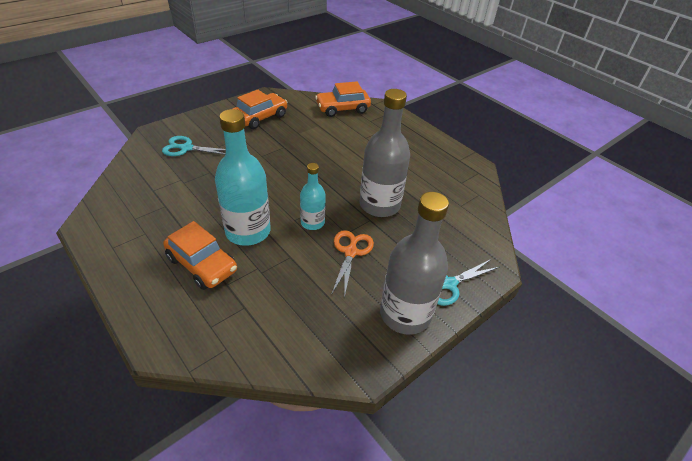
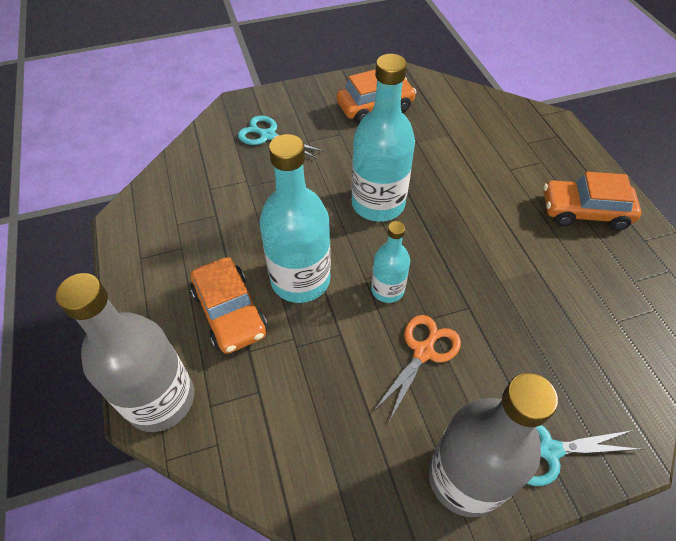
camera: 25 degrees right, 10 degrees up
(285, 174) = (378, 203): none -> turquoise bottle
(342, 109) = (493, 114): orange car -> orange car (584, 212)
(379, 205) = (491, 286): grey bottle -> grey bottle (160, 399)

